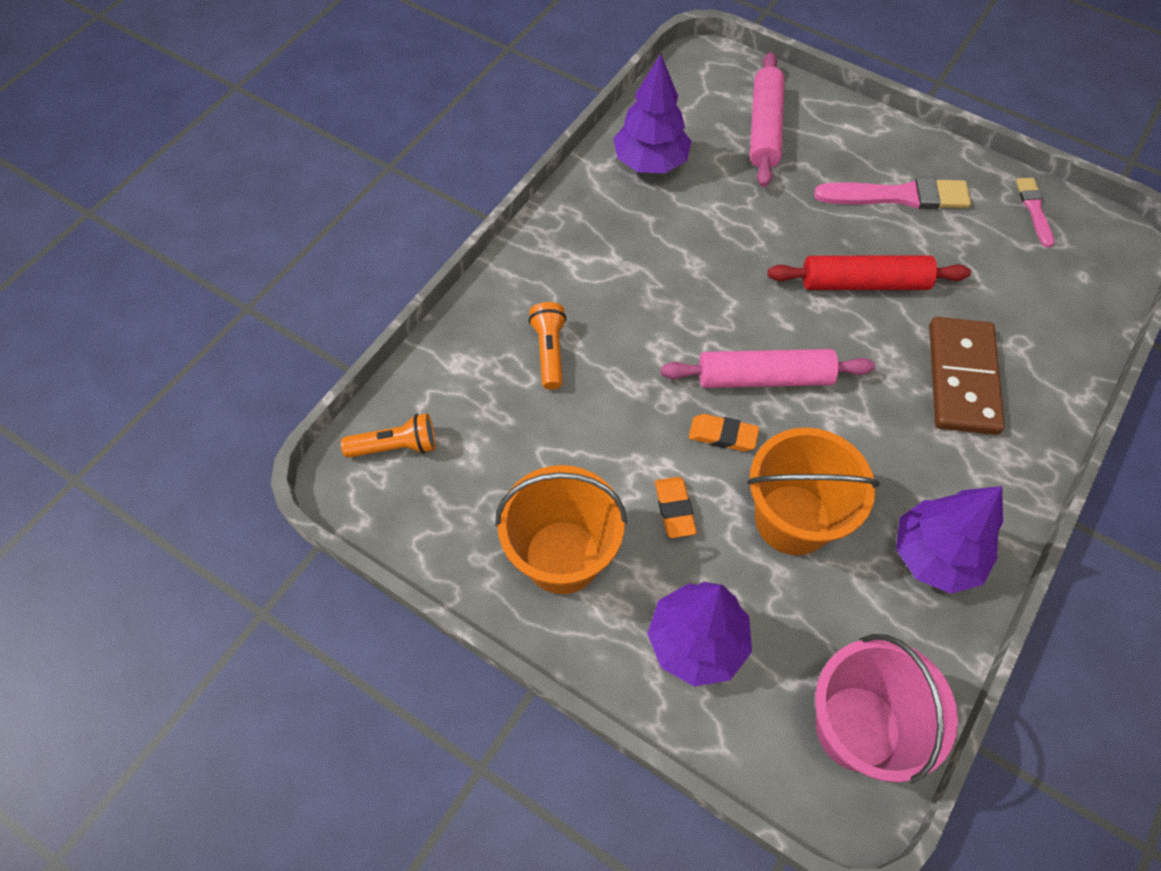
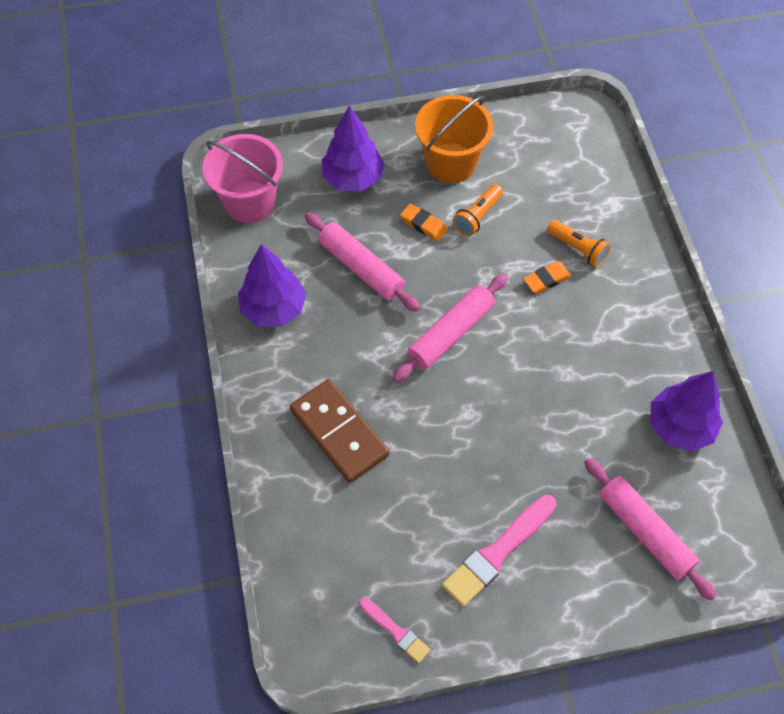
camera: 135 degrees right, 0 degrees up
(396, 446) = (586, 143): orange flashlight -> orange flashlight (477, 216)
(722, 435) = (439, 281): orange eraser -> orange eraser (546, 279)
(793, 519) = (361, 268): orange bucket -> pink rolling pin
(864, 283) = (455, 452): red rolling pin -> none

